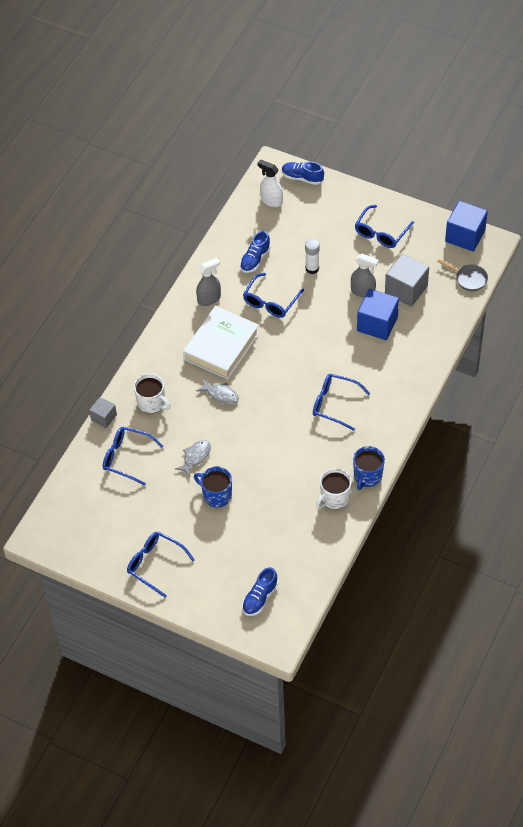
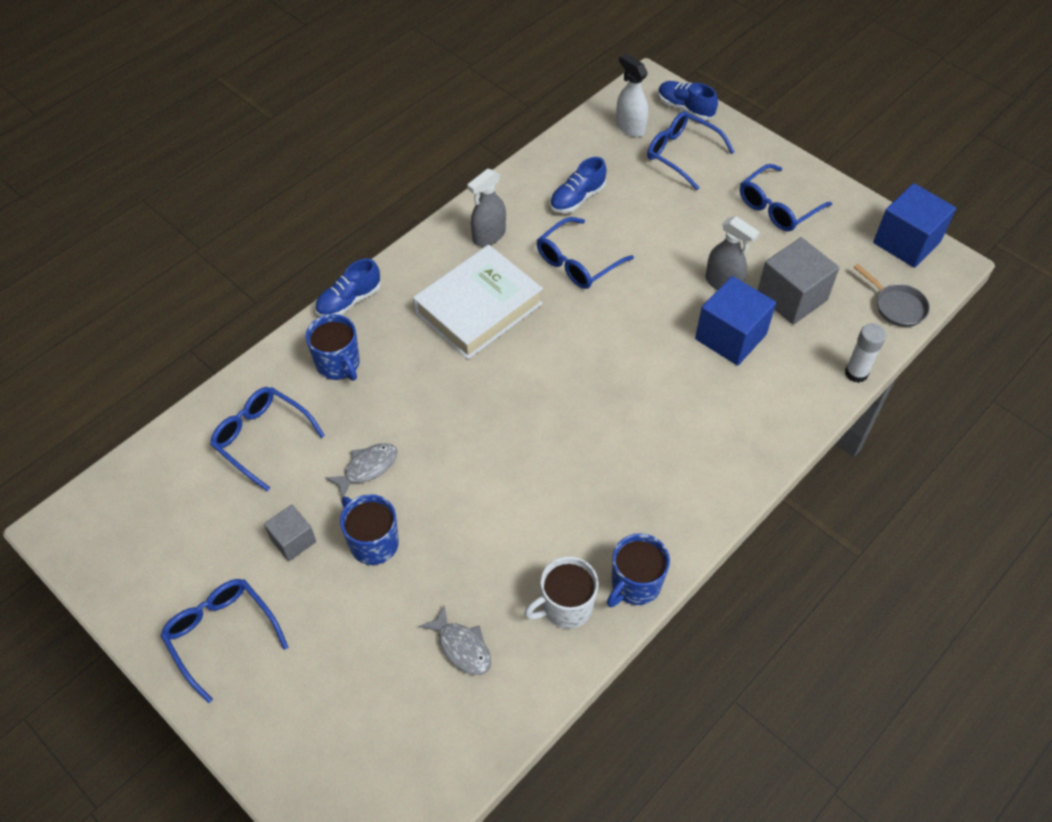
camera: 15 degrees right, 0 degrees up
(104, 417) = (257, 366): grey cube -> grey cube (293, 540)
(152, 403) = (338, 364): white mug -> blue mug
(209, 299) = (488, 236): grey spray bottle -> grey spray bottle turned 150 degrees clockwise
(220, 395) = (447, 380): grey fish -> grey fish (462, 647)
(260, 598) = (368, 756): blue shoe -> blue shoe (349, 301)
(312, 268) = (656, 231): white glue stick -> white glue stick (856, 373)
(334, 404) = (621, 444): blue glasses -> blue glasses (681, 154)

